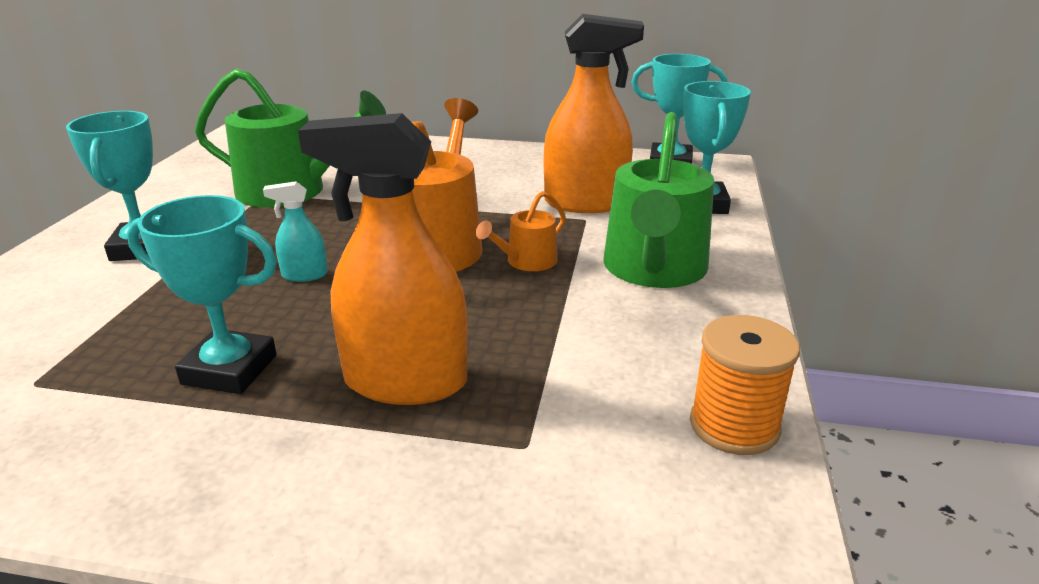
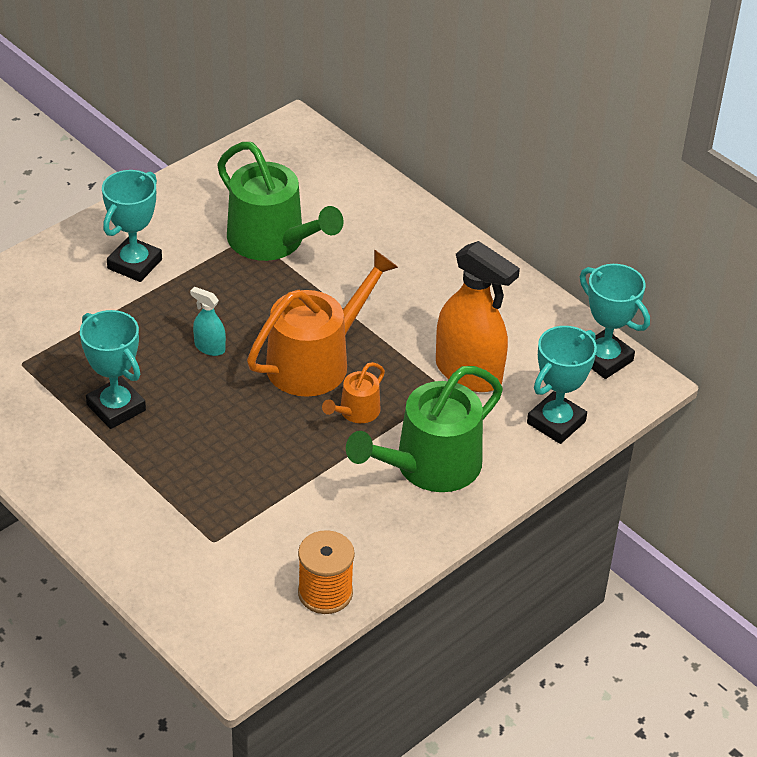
camera: 35 degrees right, 15 degrees up
(405, 382) = (194, 468): orange spray bottle -> none
(527, 261) = (356, 412): orange watering can -> orange watering can turned 45 degrees counterclockwise

